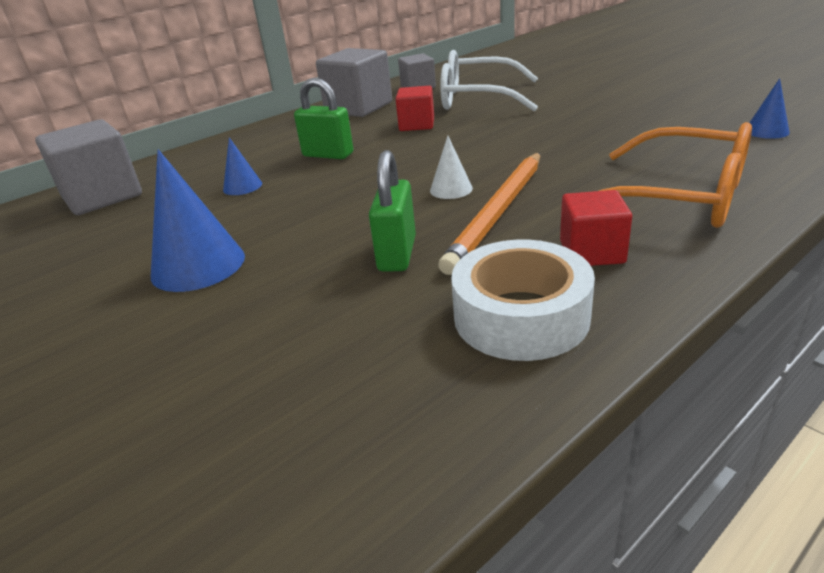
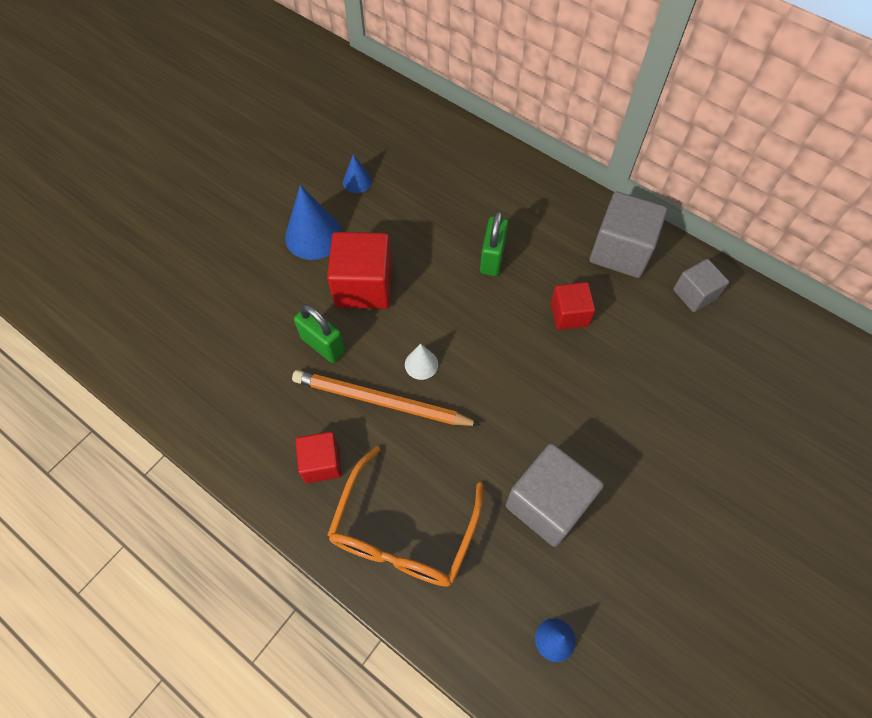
camera: 75 degrees right, 30 degrees up
(102, 196) = (413, 132): grey cube -> grey cube (548, 503)
(242, 186) = (428, 217): blue cone -> blue cone (357, 181)
(315, 225) = (363, 286): none -> red cube
(397, 254) = (323, 345): green padlock -> green padlock turned 45 degrees clockwise
(477, 98) = (654, 360): white glasses -> none
(521, 316) = (251, 422): white tape -> none

